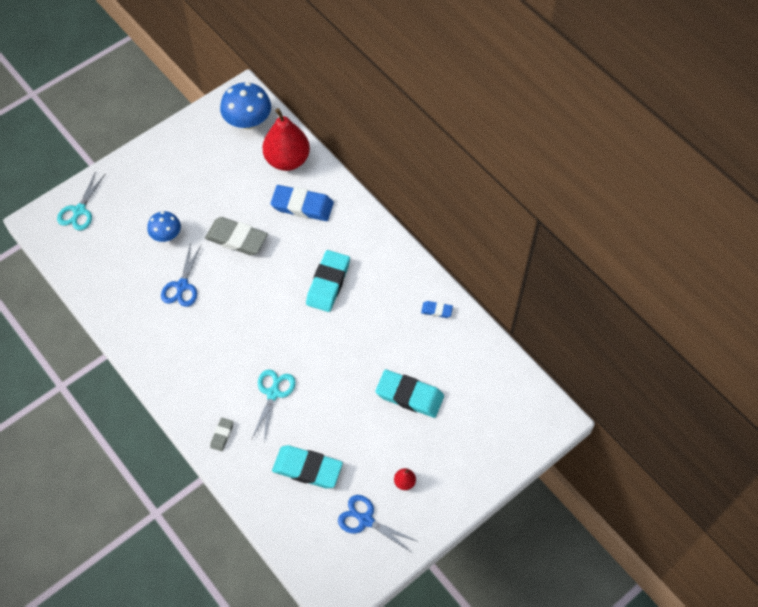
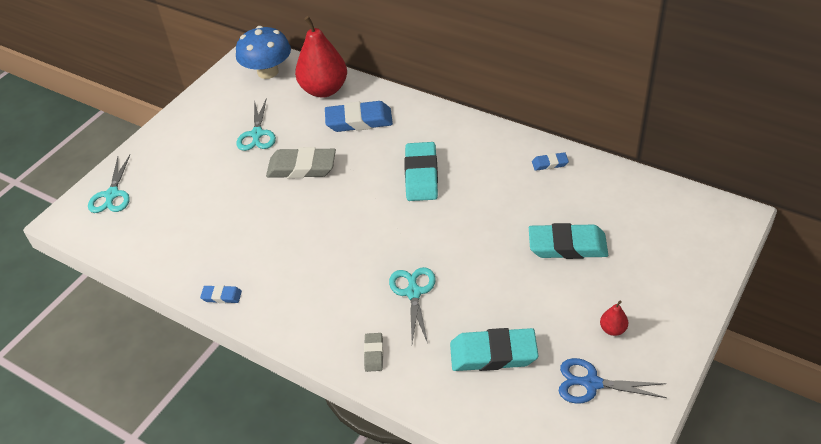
camera: 15 degrees left, 15 degrees down
(131, 342) = (221, 296): none -> blue eraser
(166, 235) = (221, 187): blue mushroom -> none
(182, 286) = (259, 226): blue scissors -> none
(213, 189) = (257, 134): none -> turquoise scissors

